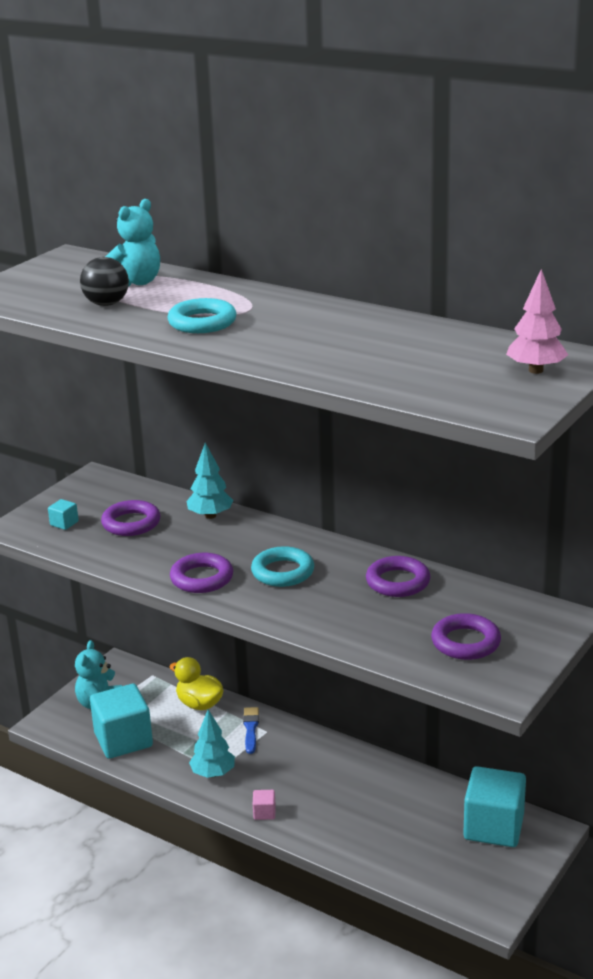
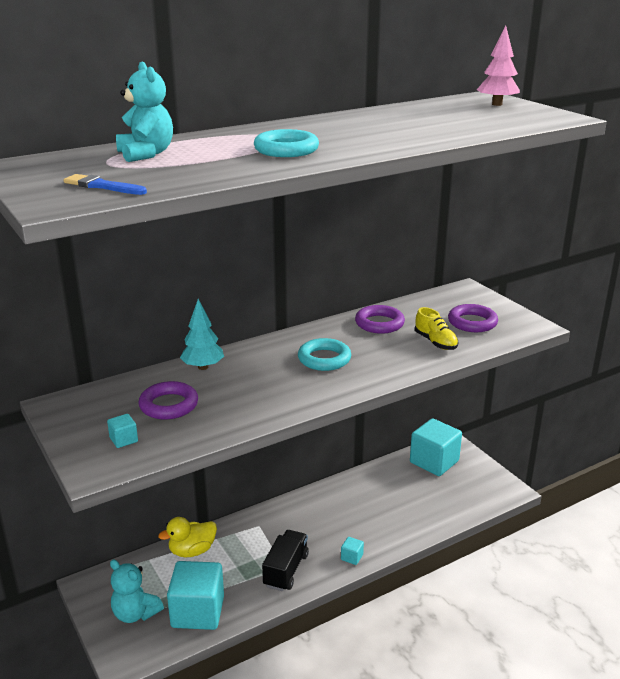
camera: 65 degrees left, 0 degrees up
(106, 304) = (183, 168): black ball -> none
(202, 578) = (299, 393): purple ring -> none
(213, 773) = (286, 570): turquoise tree -> black truck
(251, 728) = (248, 532): blue brush -> blue brush (102, 186)
(264, 813) = (352, 557): pink cube -> turquoise cube
(386, 628) = (435, 342): none -> yellow shoe

